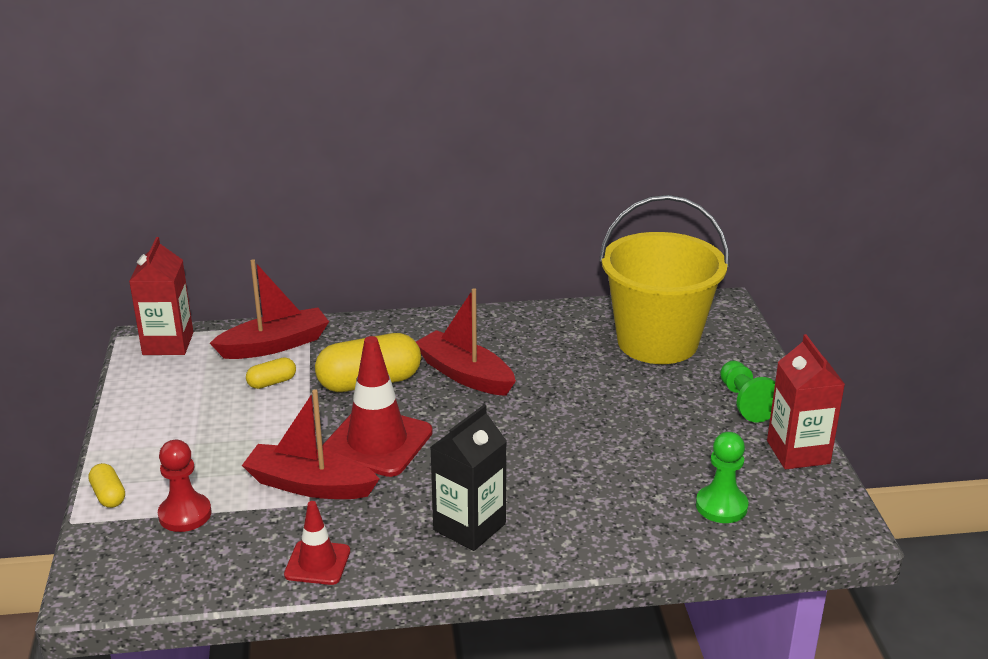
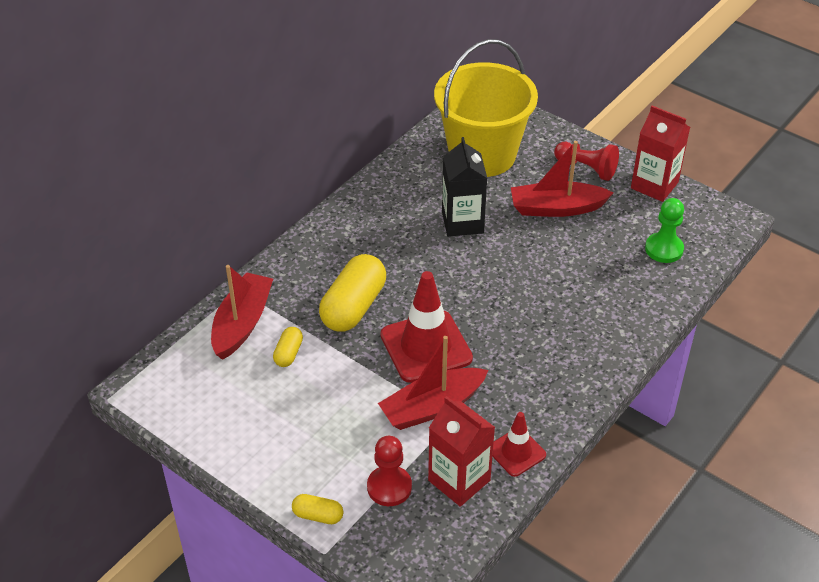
camera: 45 degrees left, 15 degrees up
(168, 344) = (159, 377): red carton -> red carton (459, 480)
(464, 374) = (404, 258): red boat -> red boat (556, 208)
(469, 527) = (561, 362): black carton -> black carton (462, 222)
(745, 402) = (586, 168): green pawn -> red pawn

